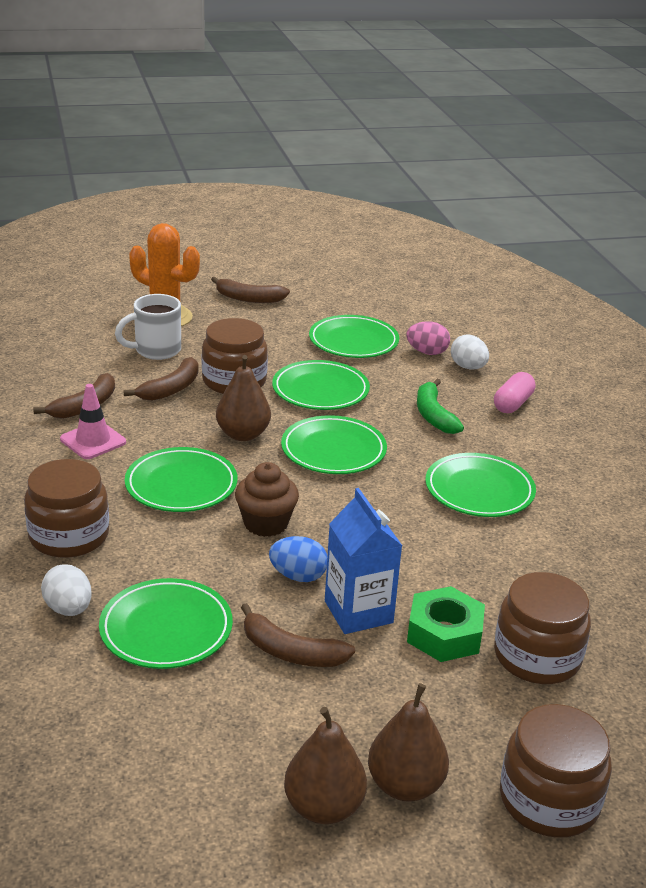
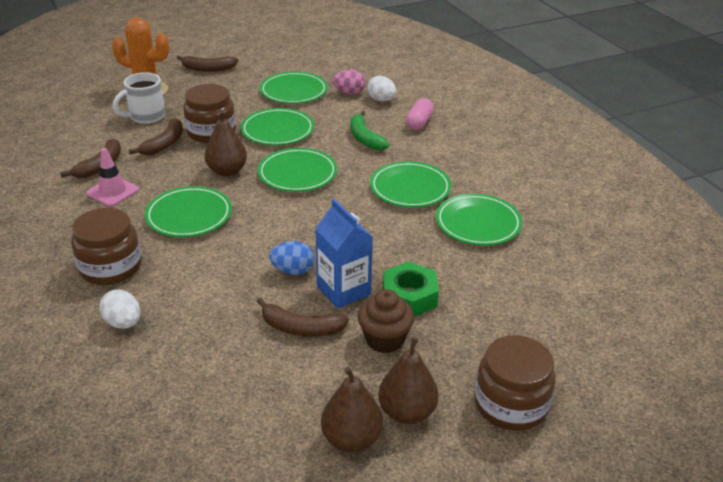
camera: 10 degrees left, 5 degrees up
(166, 628) = (202, 326): green plate -> green plate (478, 223)
(266, 523) = (260, 235): brown cupcake -> brown cupcake (384, 339)
(537, 656) = (478, 302): brown jar -> none

